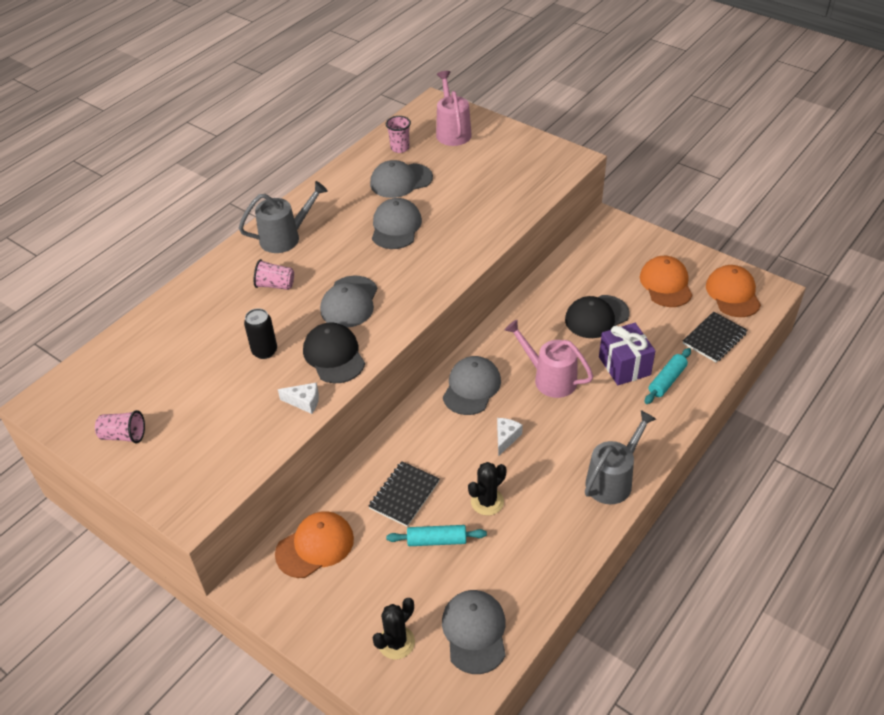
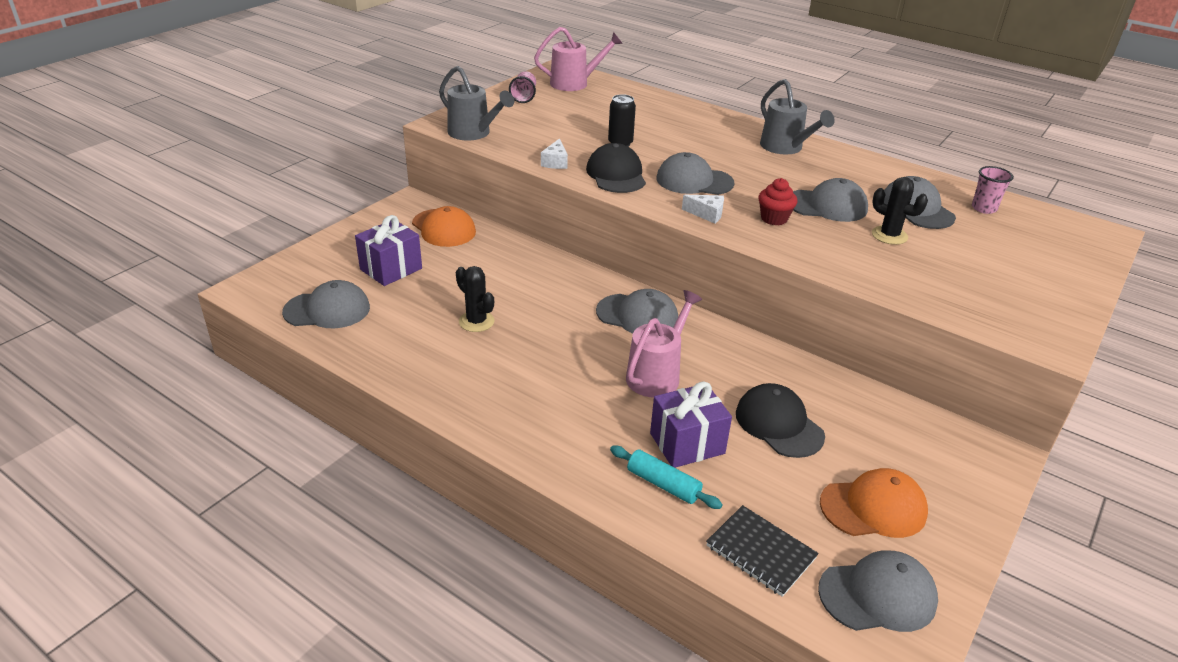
camera: 85 degrees right, 10 degrees down
(275, 285) = (712, 145): pink cup -> none
(334, 355) = (616, 174): black cap -> black cap turned 75 degrees counterclockwise
(396, 642) = (333, 268): black cactus -> black cactus (889, 235)
(397, 585) = (391, 269): none -> purple gift
(404, 495) = (492, 272): black notebook -> none
(418, 259) = (774, 218): none -> red cupcake
(437, 540) = (435, 290): turquoise rolling pin -> none
(452, 131) = (1047, 245): pink watering can -> pink watering can (575, 83)
(506, 438) = (562, 337): white cheese -> white cheese (707, 214)
(613, 479) = (494, 416): grey watering can -> grey watering can (474, 133)
(733, 294) = (877, 595): orange cap -> grey cap

